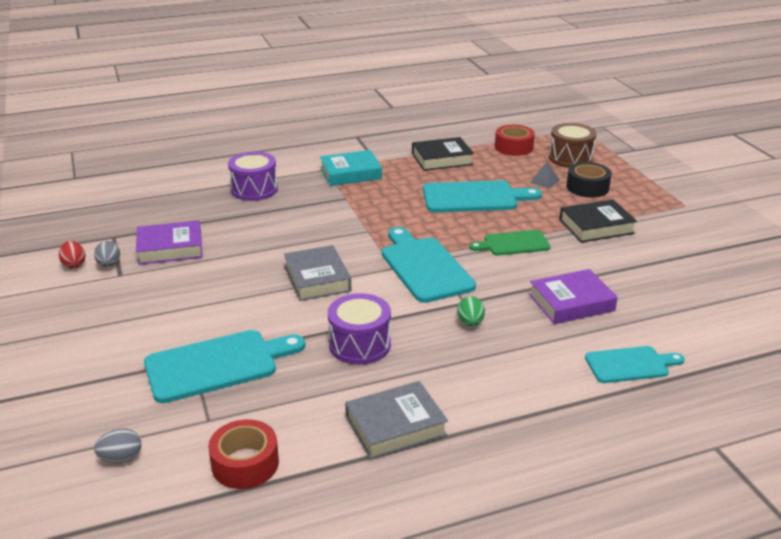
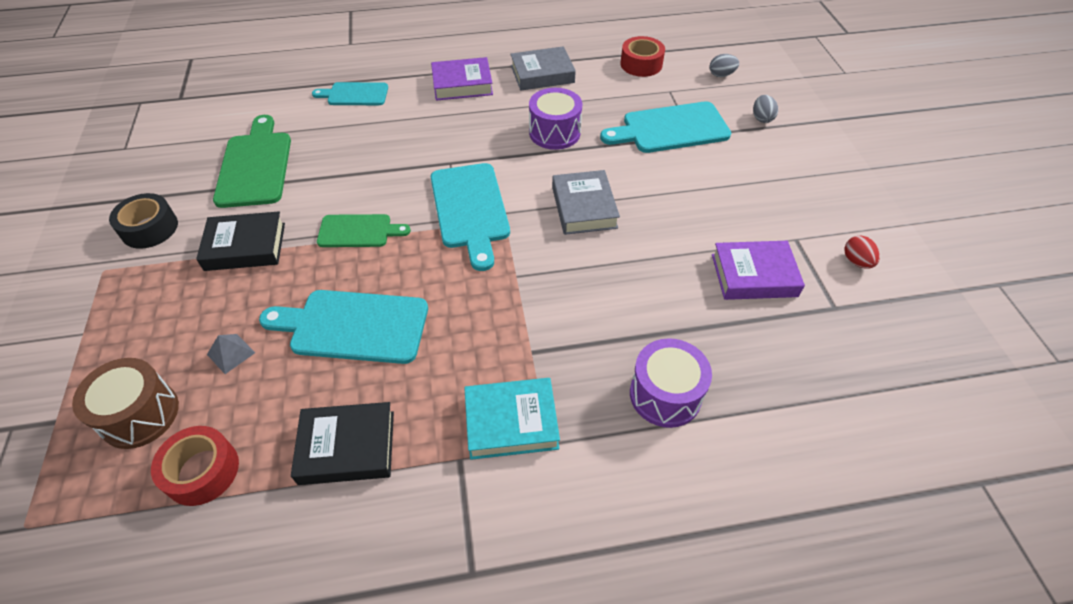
camera: 170 degrees left, 20 degrees up
(109, 265) = (815, 256): grey egg -> grey egg (762, 118)
(470, 323) = (455, 142): green egg -> none
(571, 302) = (355, 151): purple book -> purple book (462, 84)
(587, 187) = (185, 328): black tape -> black tape (149, 228)
(657, 279) = (255, 166): none -> green cutting board

